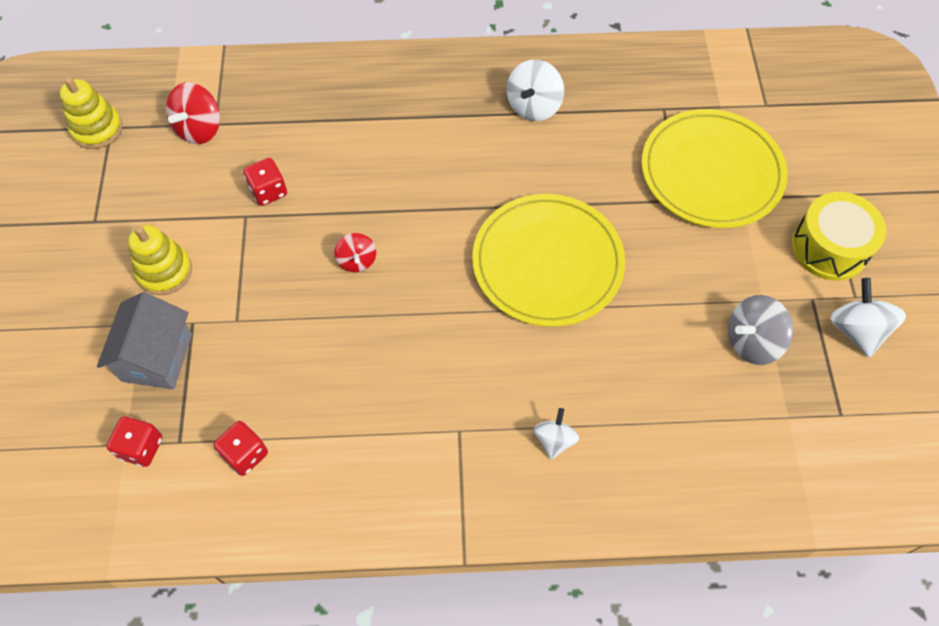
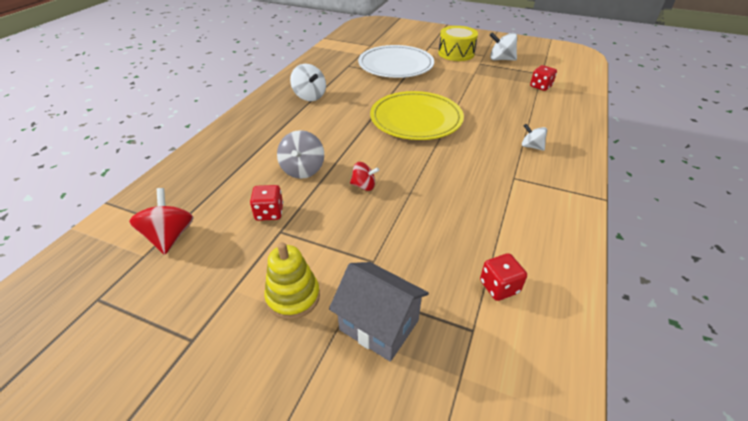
camera: 65 degrees left, 20 degrees down
(97, 129) = (87, 310): yellow stacking toy -> none
(141, 447) = (469, 362): red dice -> red dice (540, 86)
(200, 129) = (170, 236): red spinning top -> red spinning top turned 150 degrees counterclockwise
(711, 172) = (395, 65): yellow plate -> white plate
(752, 341) = (495, 81): grey spinning top -> grey spinning top (303, 170)

